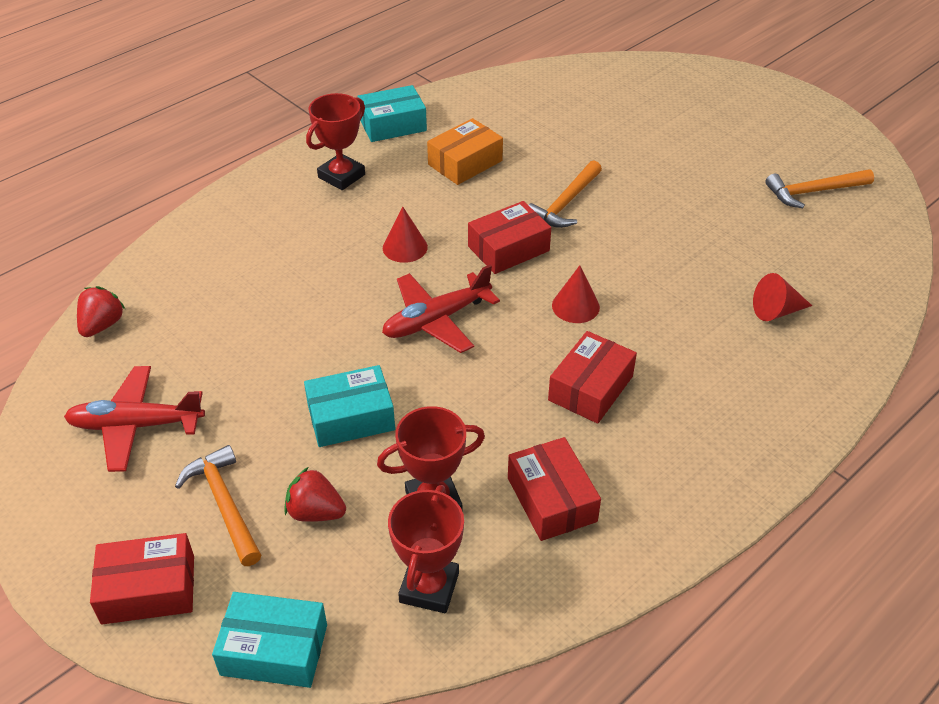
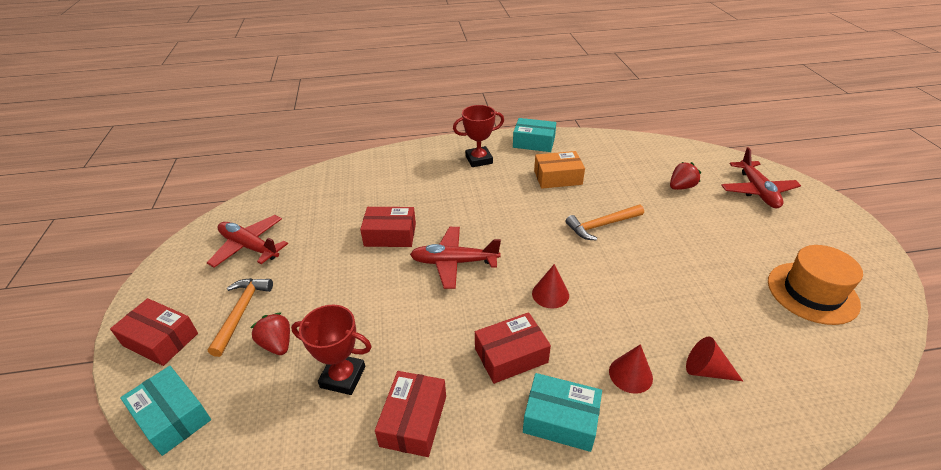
camera: 35 degrees right, 5 degrees down
(102, 325) = (289, 189): red strawberry -> red strawberry (681, 187)
(351, 417) = (351, 297): turquoise box -> turquoise box (560, 419)
(405, 247) = (476, 212): red cone -> red cone (630, 374)
(429, 587) = (285, 434): red trophy -> none
(508, 248) = (538, 238): red box -> red box (390, 235)
(693, 97) = (757, 191): none -> red plane
(813, 192) = (812, 292): orange hammer -> orange hat

